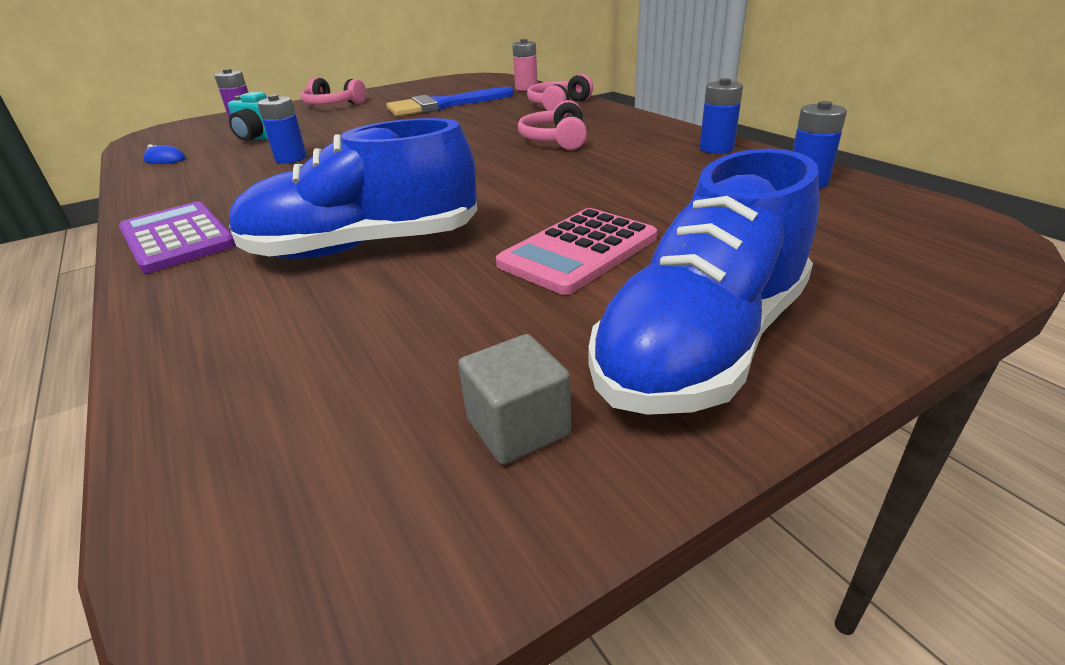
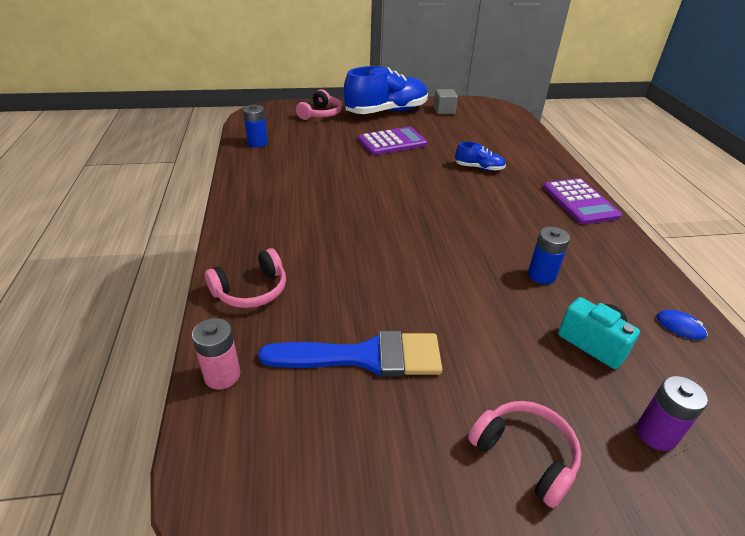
camera: 160 degrees left, 5 degrees up
(363, 247) = (479, 168): blue shoe -> blue shoe, size x0.45
(556, 140) = (322, 222): pink headphones -> pink headphones (320, 114)
(578, 251) = (392, 142): pink calculator -> purple calculator
(716, 149) = (248, 176): blue battery -> none

